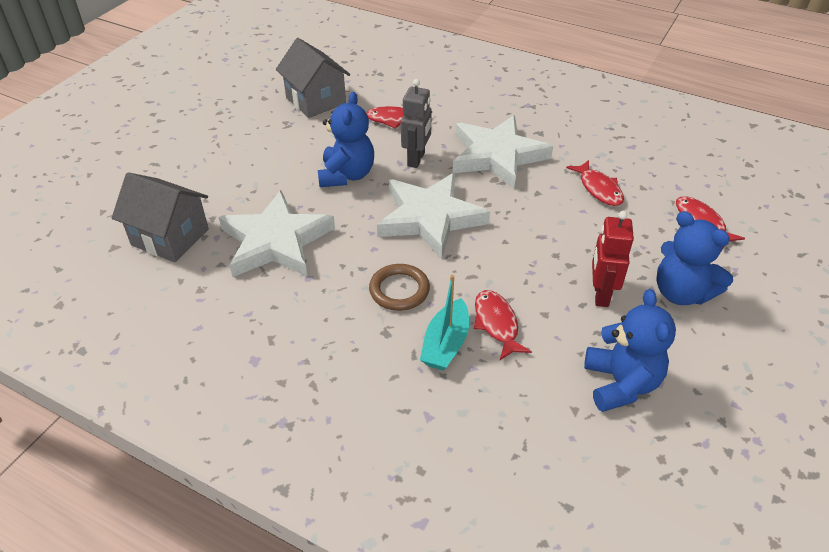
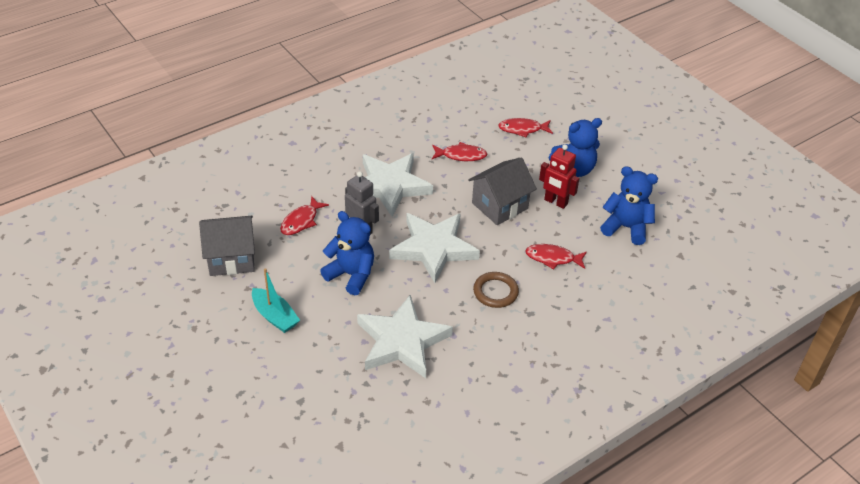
camera: 65 degrees left, 0 degrees up
(170, 237) = (353, 405): grey house -> grey house (499, 206)
(445, 344) = (556, 288): turquoise boat -> turquoise boat (275, 316)

